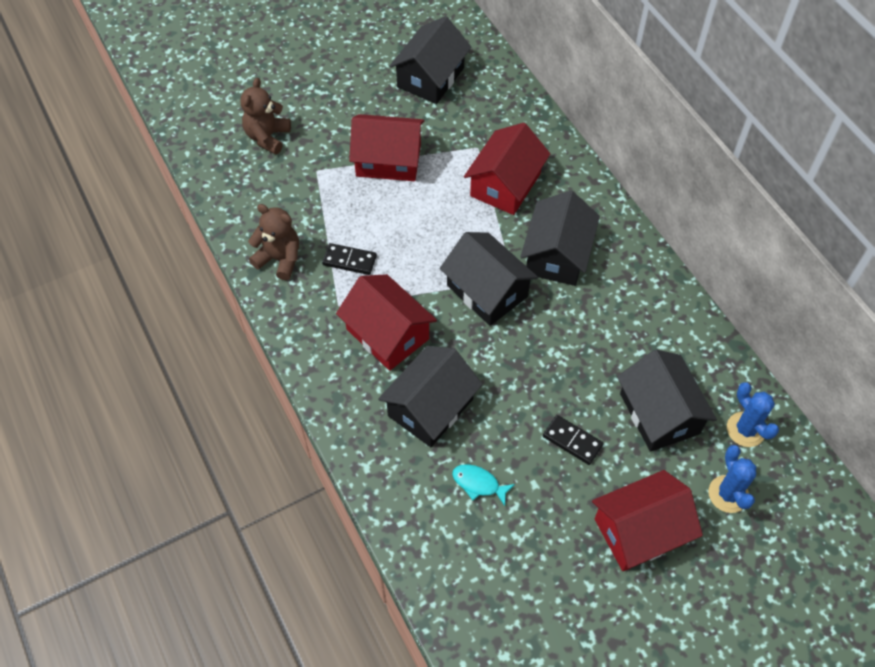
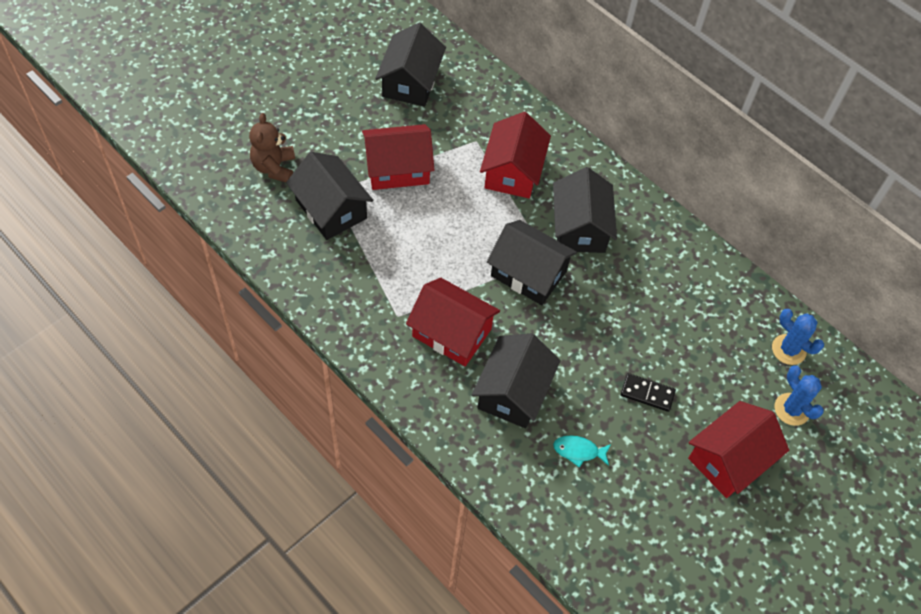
camera: 20 degrees left, 0 degrees up
(279, 259) = (326, 283): brown teddy bear -> none
(349, 260) = (393, 271): black domino -> none
(659, 413) = (713, 352): black house -> black house (331, 209)

